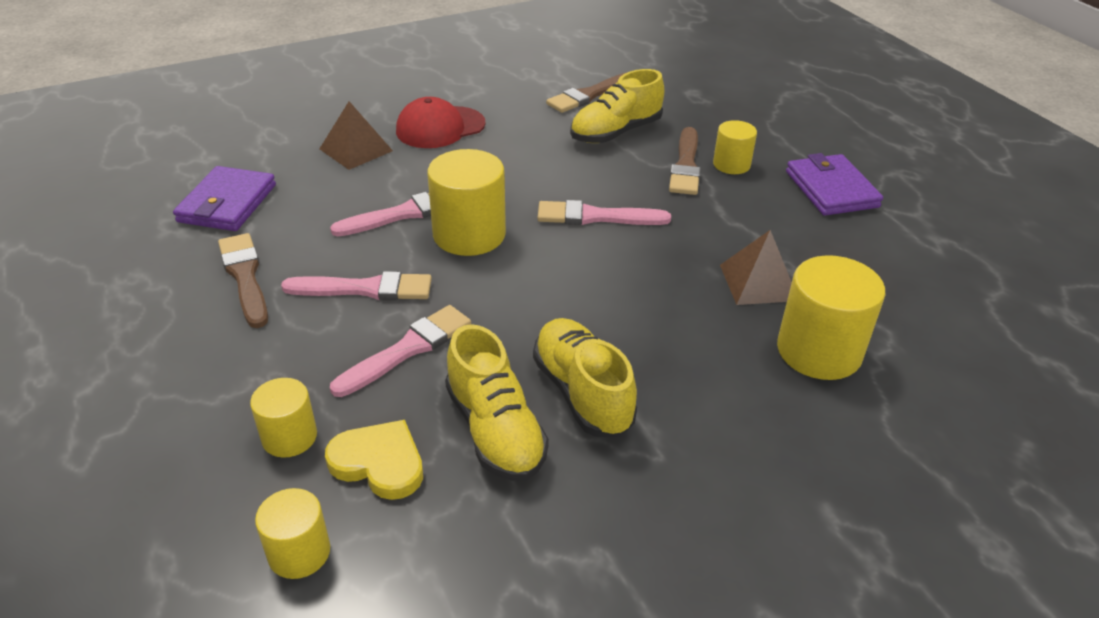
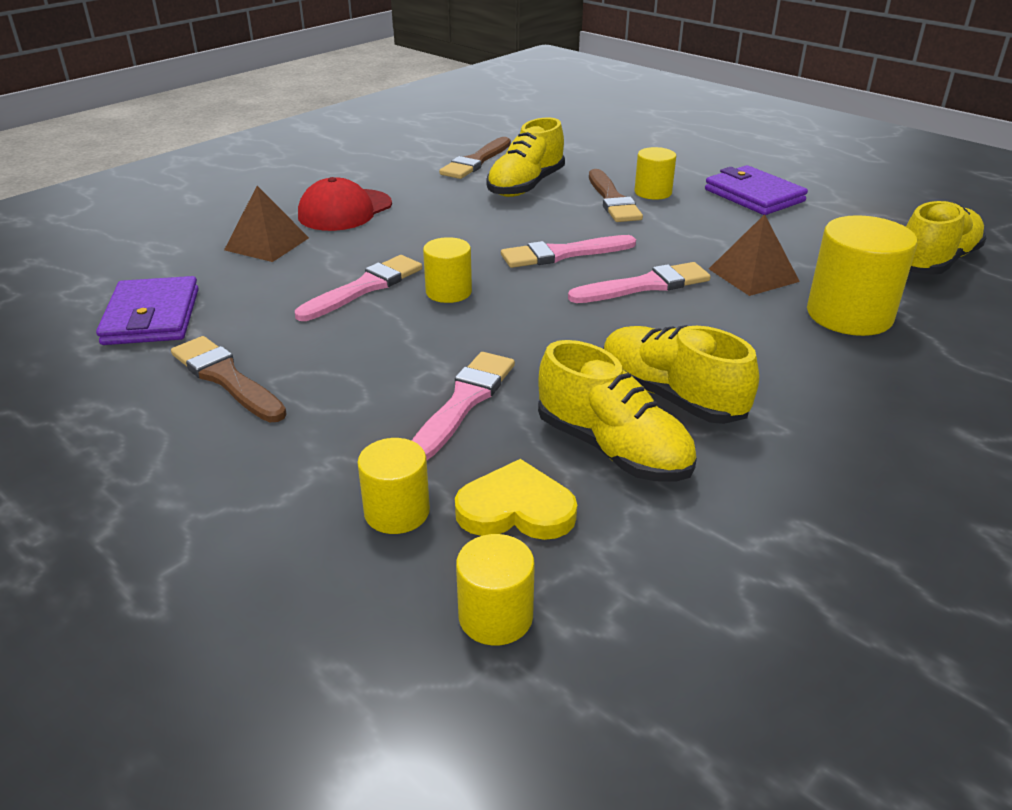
camera: 20 degrees left, 5 degrees down
(365, 289) = (375, 360): pink brush -> pink brush (645, 285)
(469, 234) = (448, 292): yellow cylinder -> yellow cylinder, size x0.58
(961, 312) = (935, 262): none -> yellow shoe

